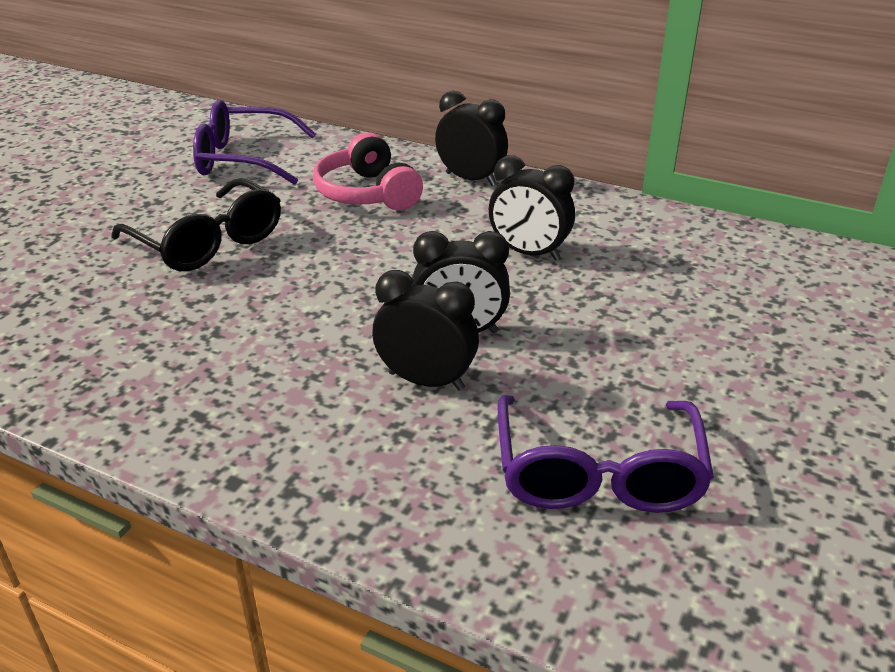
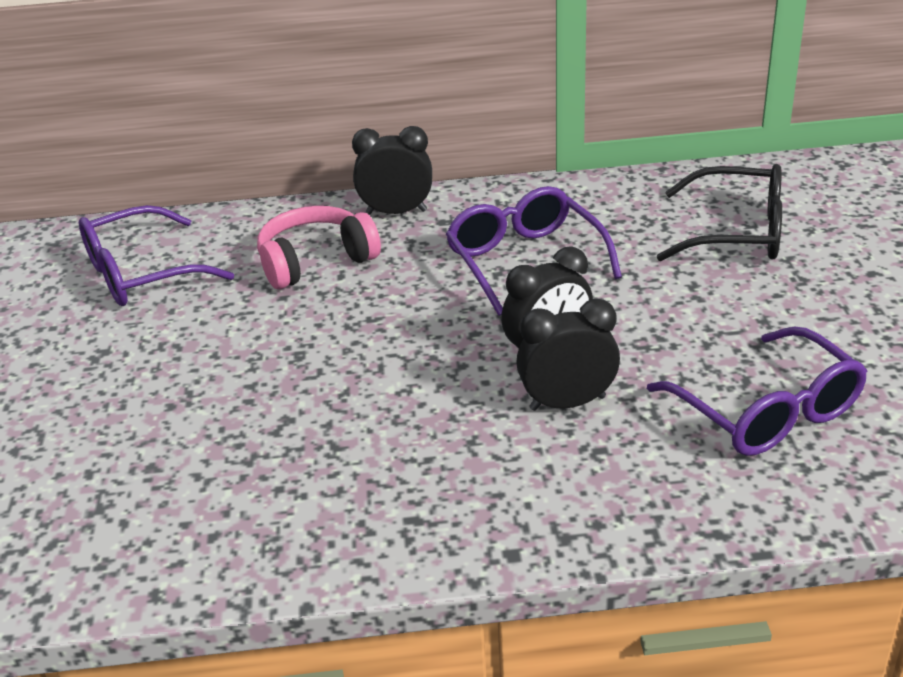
camera: 30 degrees left, 0 degrees up
(208, 242) = (215, 369): black glasses -> black glasses (736, 232)
(368, 193) = (316, 261): pink headphones -> pink headphones turned 120 degrees clockwise
(528, 253) = (525, 261): black clock -> purple glasses

